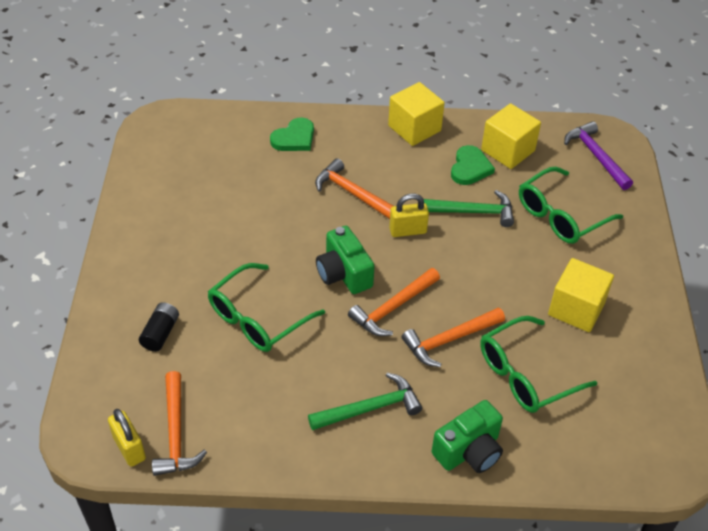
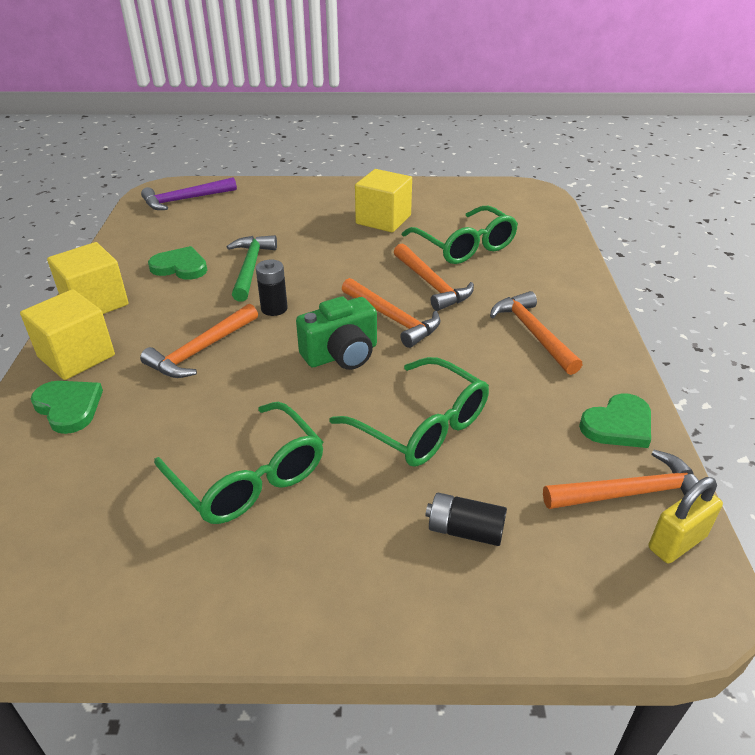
camera: 90 degrees left, 10 degrees down
(245, 444) = (618, 425): none -> green heart
(371, 408) = (532, 333): green hammer -> orange hammer
(407, 231) = (274, 308): yellow padlock -> black battery
(469, 451) = (560, 277): green camera -> none
(508, 150) = (160, 244): yellow cube -> yellow cube (76, 356)
(560, 216) = (264, 221): green glasses -> green glasses (249, 477)

